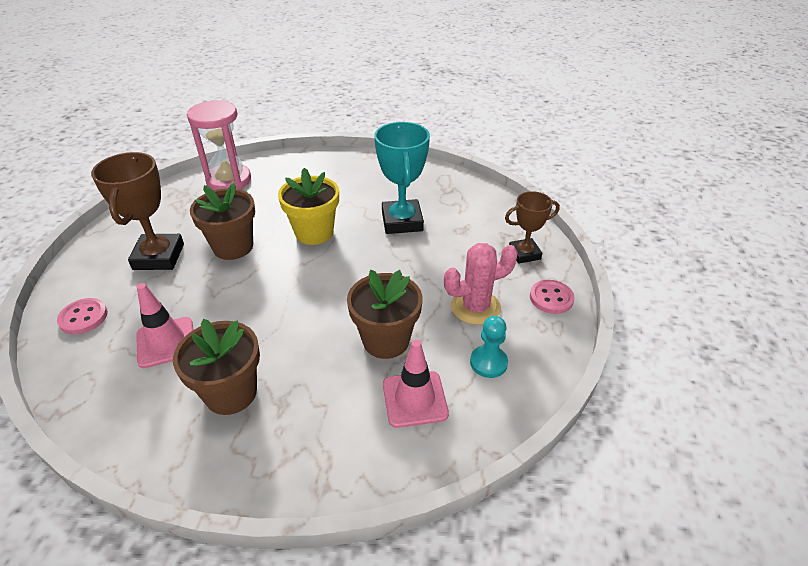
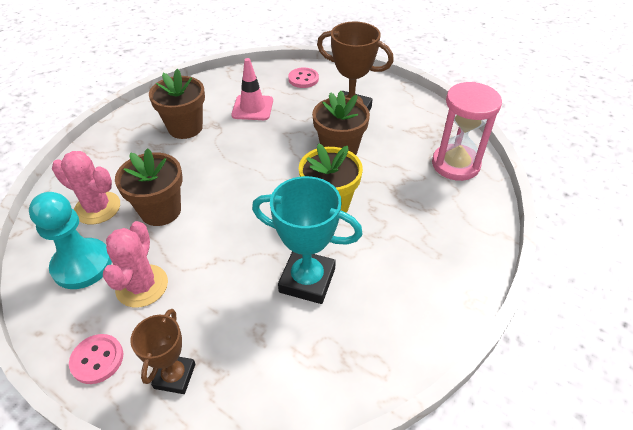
camera: 115 degrees right, 5 degrees up
(415, 399) = (97, 208): pink traffic cone -> pink cactus
(488, 362) = (82, 265): turquoise pawn -> turquoise pawn, size x1.70

